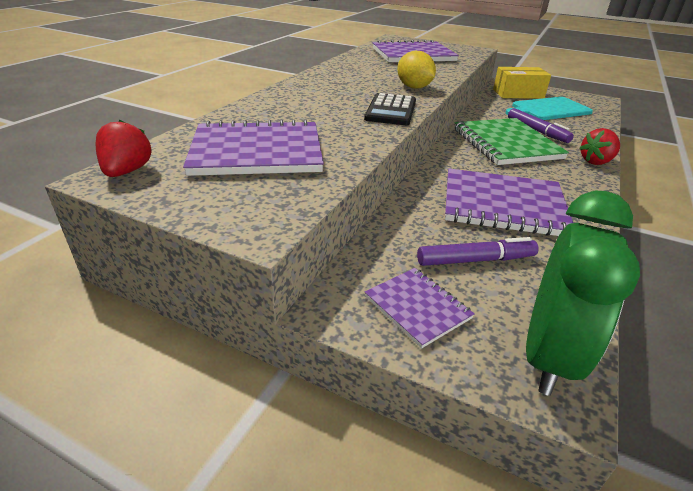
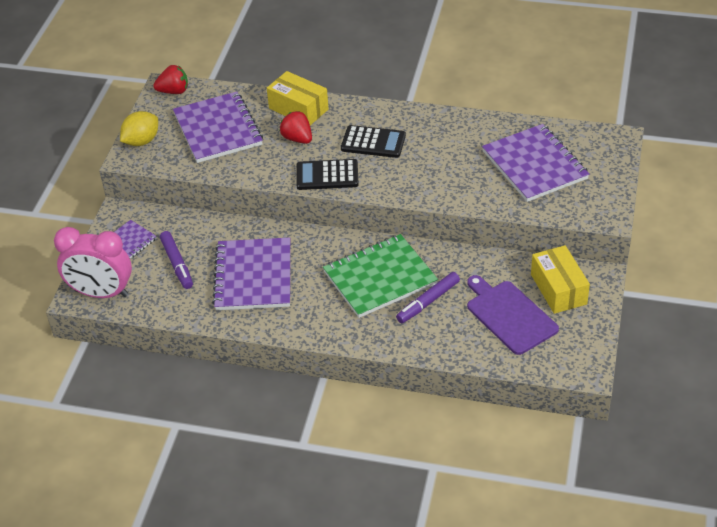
camera: 80 degrees right, 10 degrees up
(263, 108) = (298, 109): none -> yellow box
(349, 89) = (373, 142): none -> black calculator
(414, 87) = (401, 181): yellow lemon -> yellow lemon (141, 141)
(548, 109) = (509, 315): turquoise cutting board -> purple cutting board
(548, 356) = (101, 293): green clock -> pink clock
(596, 162) = (363, 341): red strawberry -> red strawberry (297, 139)

